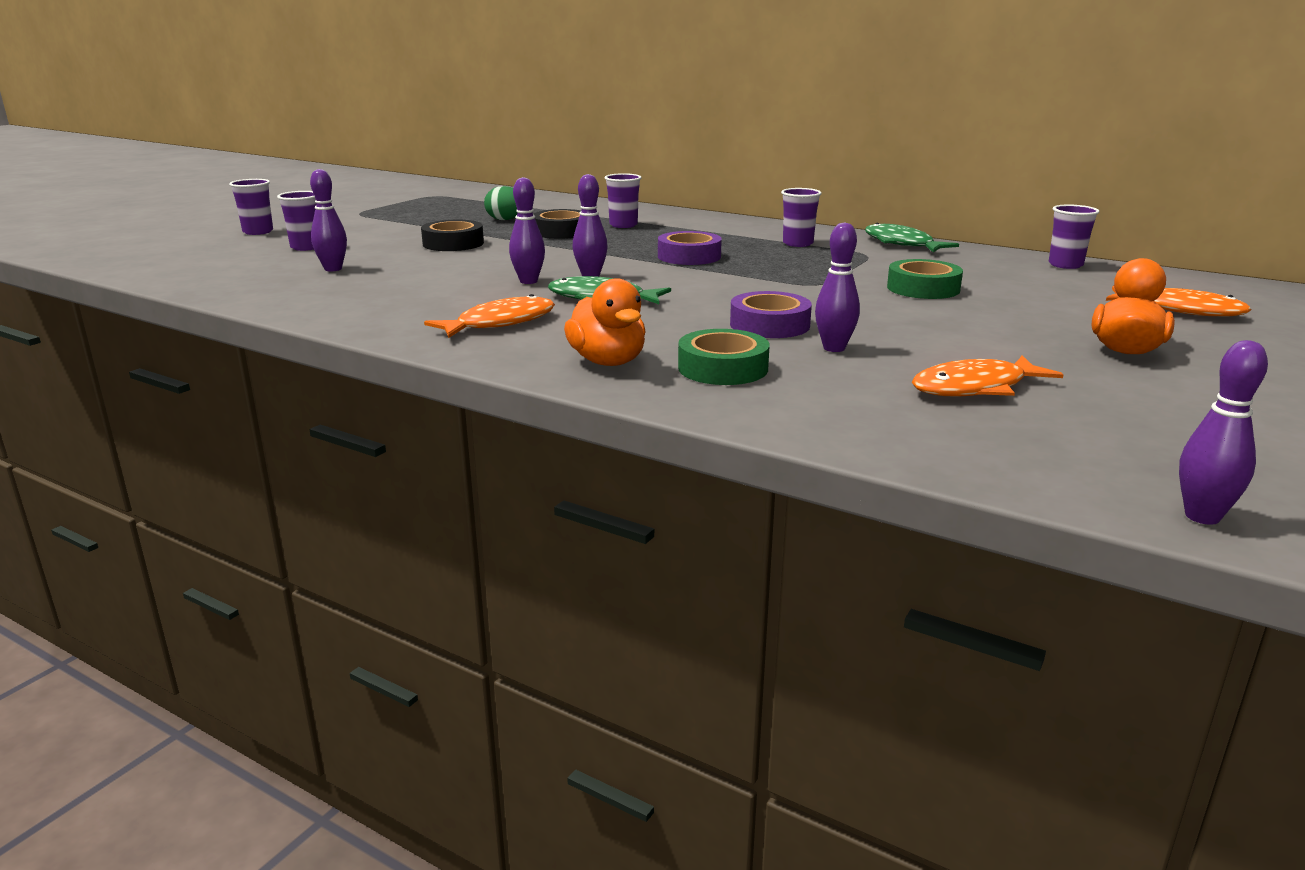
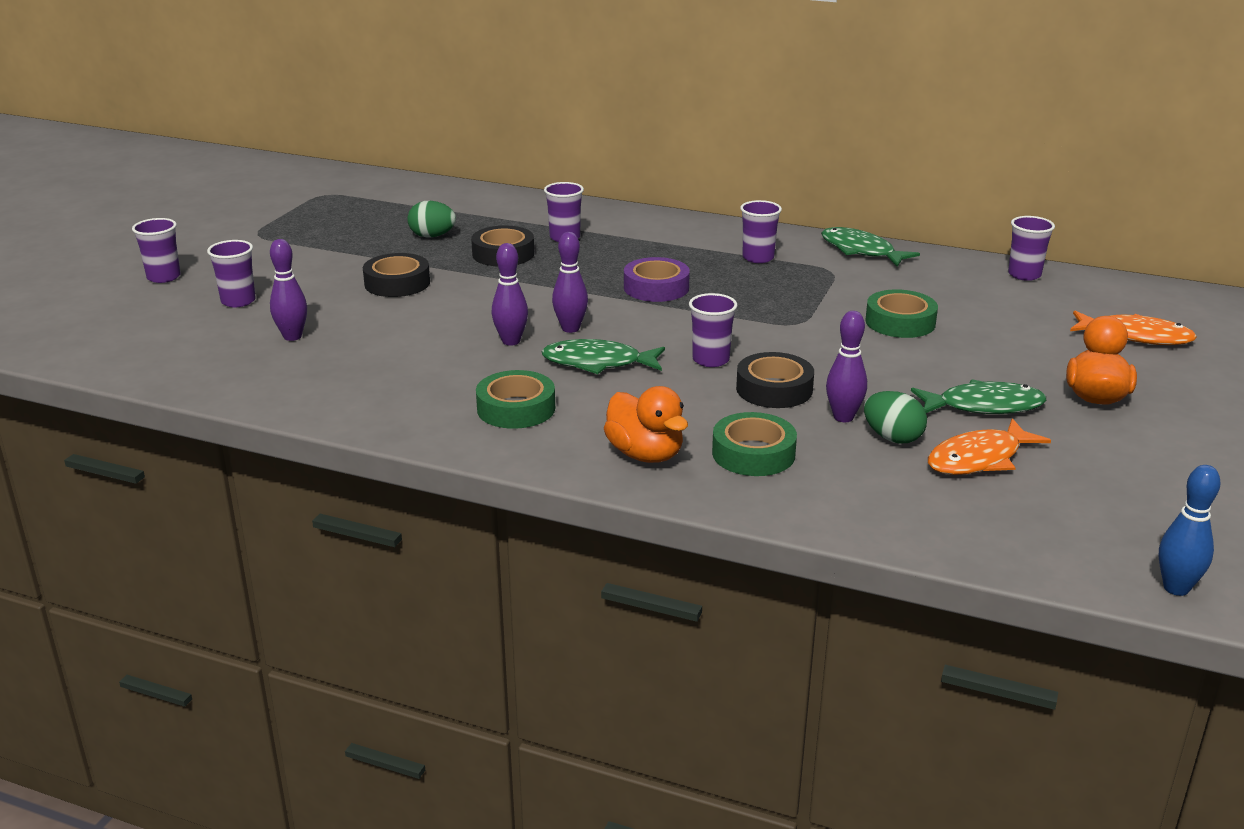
camera: 10 degrees left, 5 degrees up
(500, 323) = (516, 408): orange fish -> green tape
(715, 302) = (710, 360): none -> purple cup
(769, 325) = (774, 389): purple tape -> black tape
(882, 366) = (892, 438): none -> green egg
(994, 349) = (984, 406): none -> green fish
(1202, 516) = (1176, 588): purple bowling pin -> blue bowling pin

